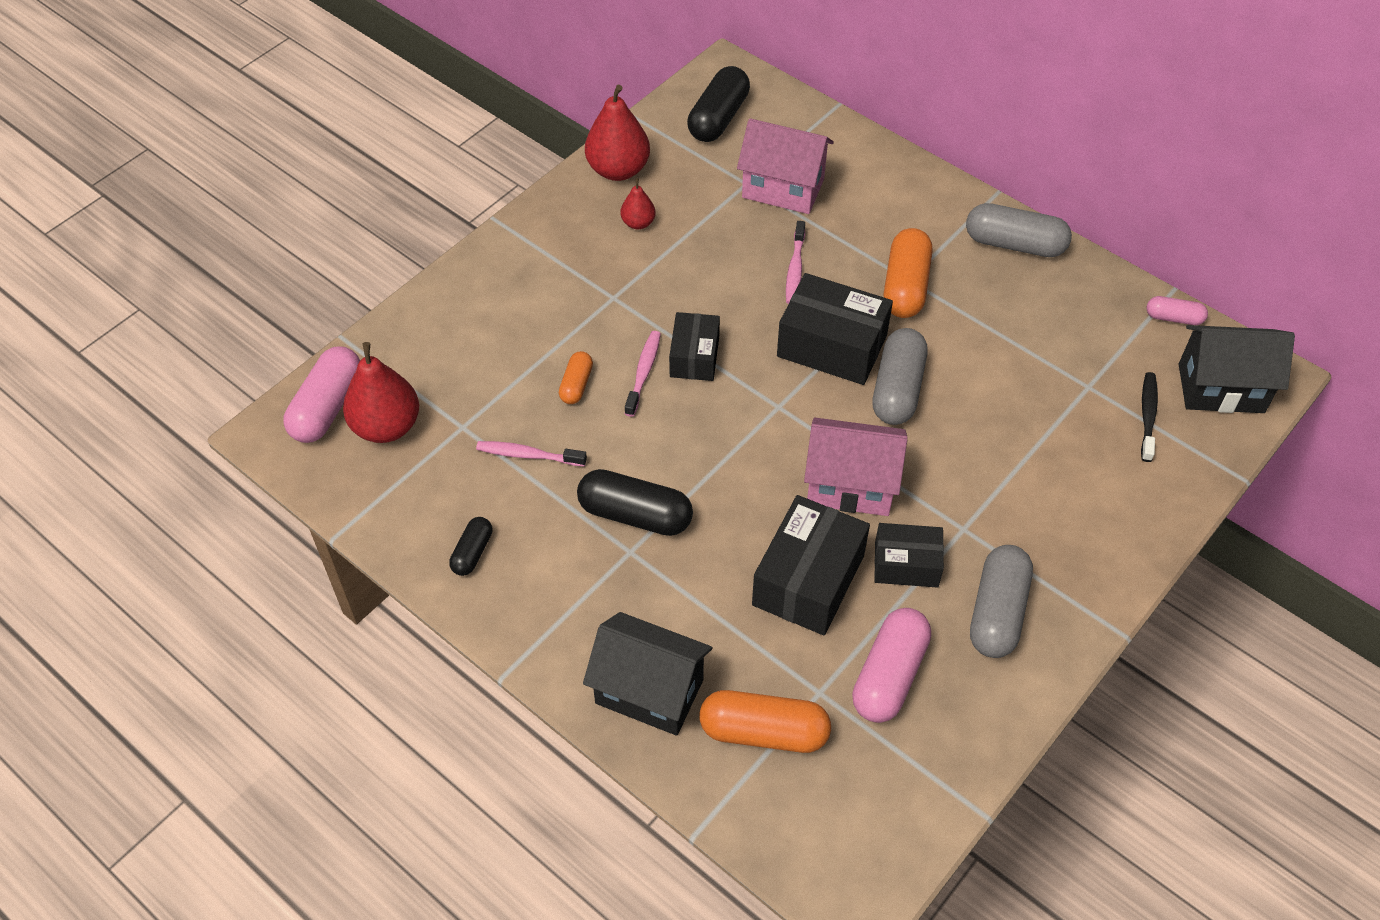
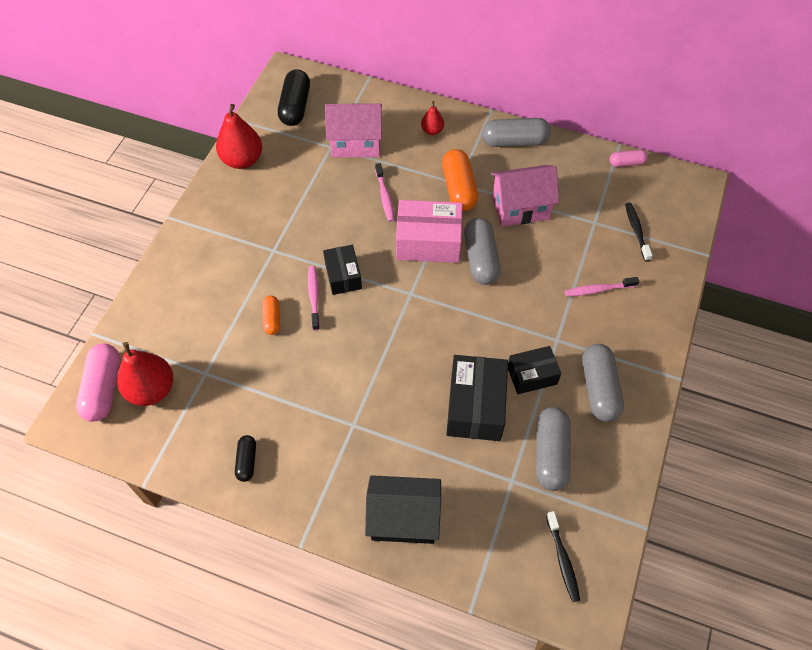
camera: 20 degrees left, 5 degrees up
(528, 455) = (258, 379): pink toothbrush -> pink toothbrush (598, 290)
(635, 515) = (346, 398): black capsule -> none
(638, 223) = (270, 193): red pear -> red pear (432, 131)
(764, 732) = (488, 520): orange capsule -> none
(832, 346) = (428, 242): black box -> pink box
(848, 817) = (563, 560): none -> black toothbrush
(850, 485) = (477, 333): pink house -> pink house (520, 208)
(889, 675) = (550, 454): pink capsule -> grey capsule
(1221, 388) = (671, 200): black house -> none

